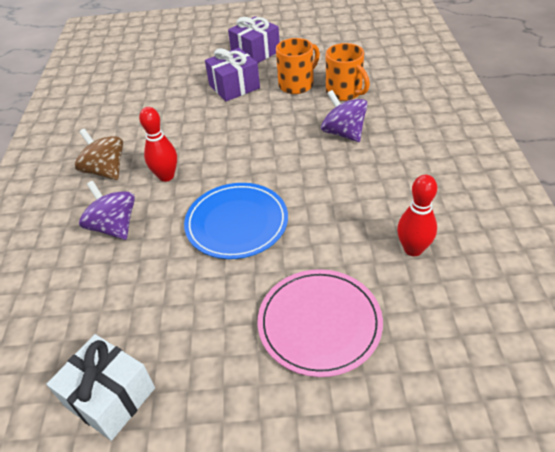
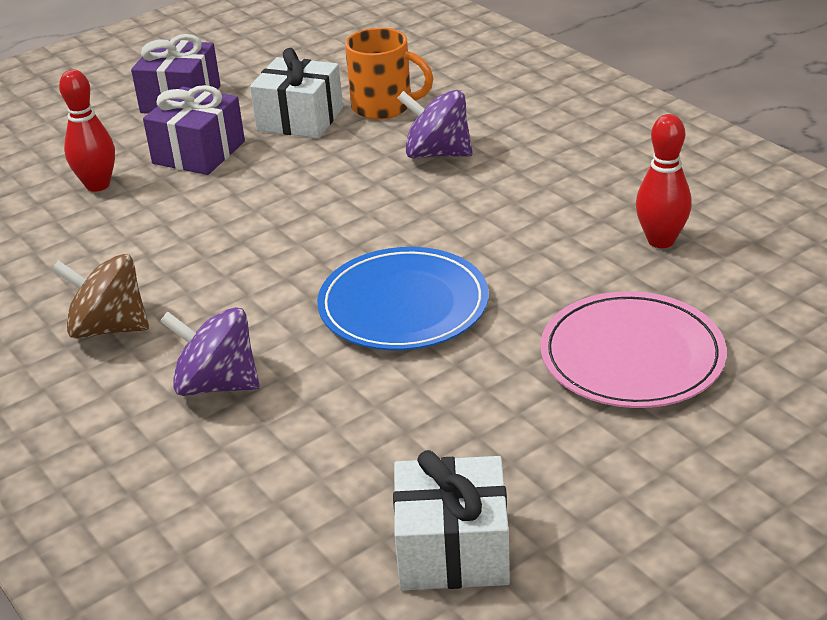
camera: 35 degrees left, 10 degrees down
(166, 176) = (225, 296): red bowling pin -> red bowling pin (98, 185)
(297, 84) = (300, 119): orange mug -> white gift

